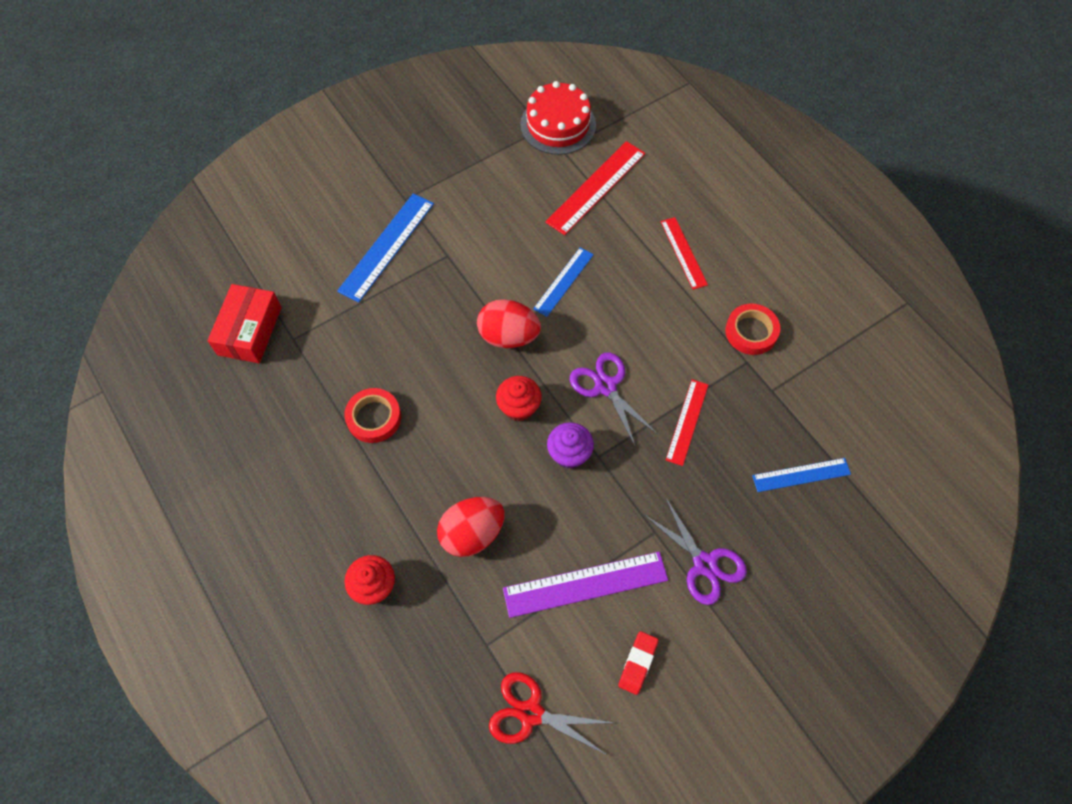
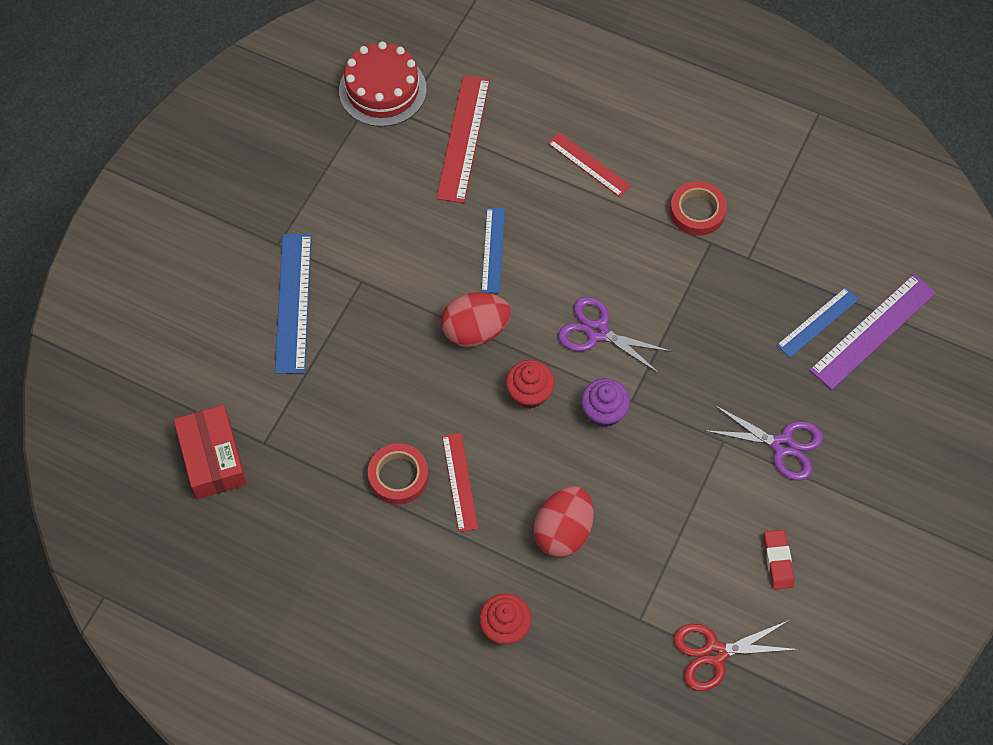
camera: 30 degrees left, 0 degrees up
(585, 584) = (691, 519): purple ruler -> purple ruler (873, 331)
(687, 422) = (691, 326): red ruler -> red ruler (460, 482)

